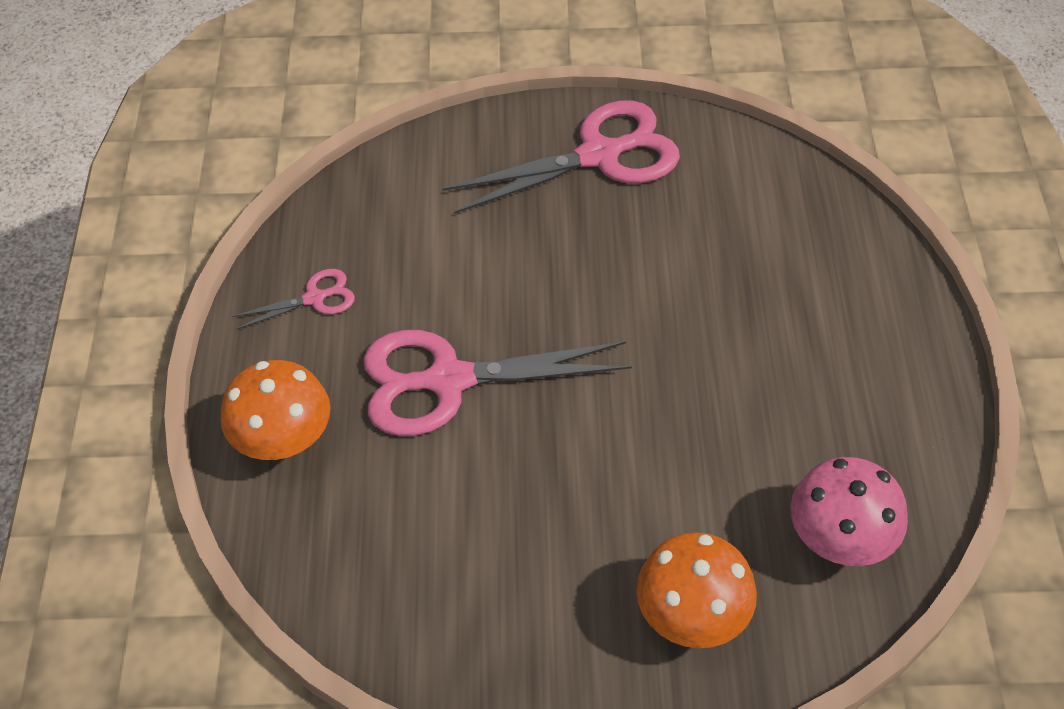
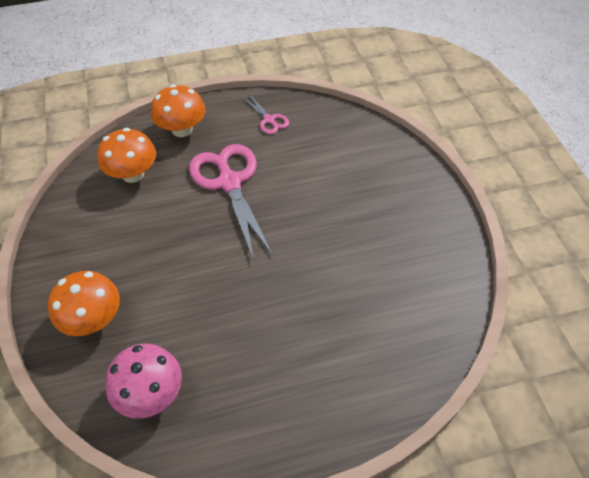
camera: 75 degrees right, 0 degrees up
(374, 533) = (133, 174): none -> orange mushroom
(599, 155) = (417, 218): pink scissors -> none

